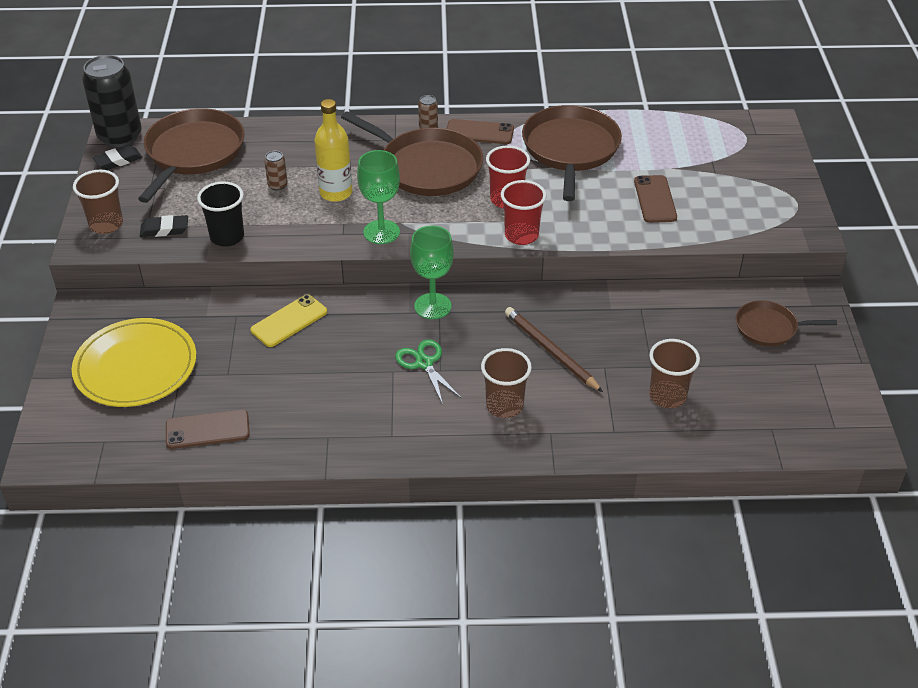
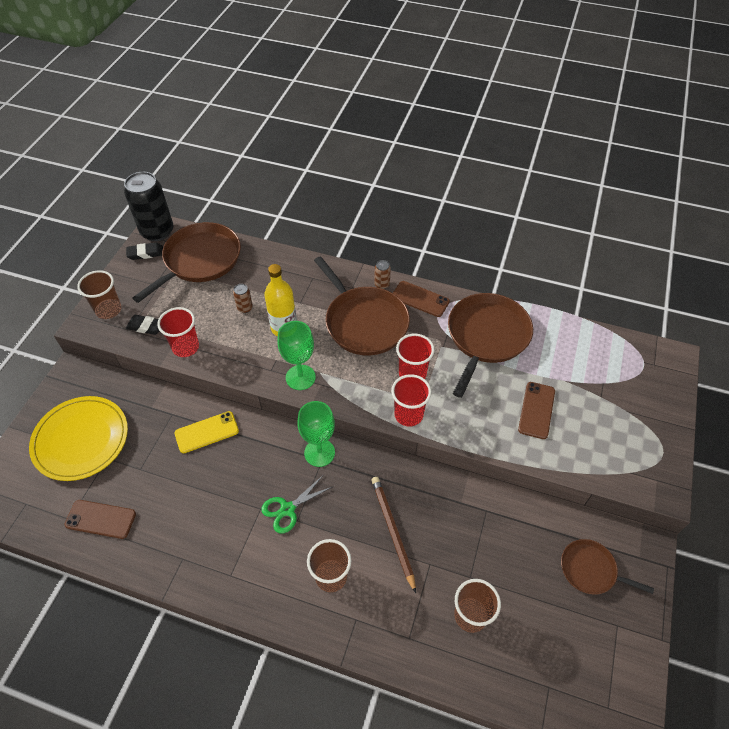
camera: 20 degrees right, 10 degrees up
(227, 237) = (185, 347): black cup -> red cup
(424, 363) = (288, 509): green scissors -> green scissors turned 120 degrees counterclockwise

